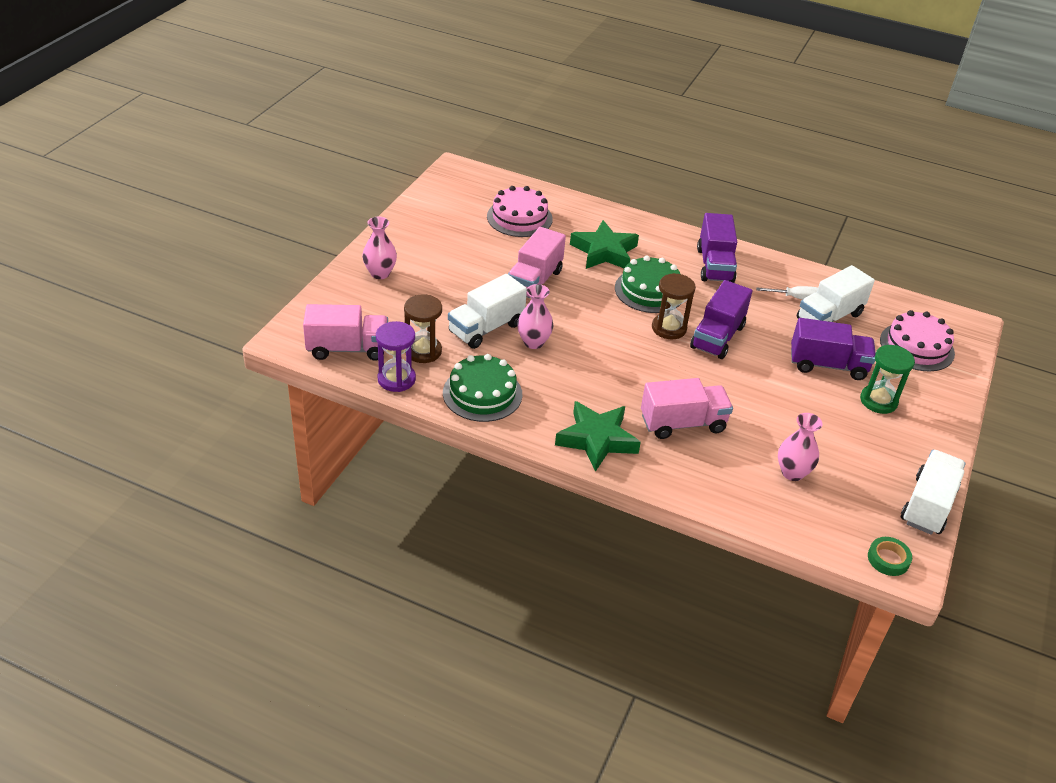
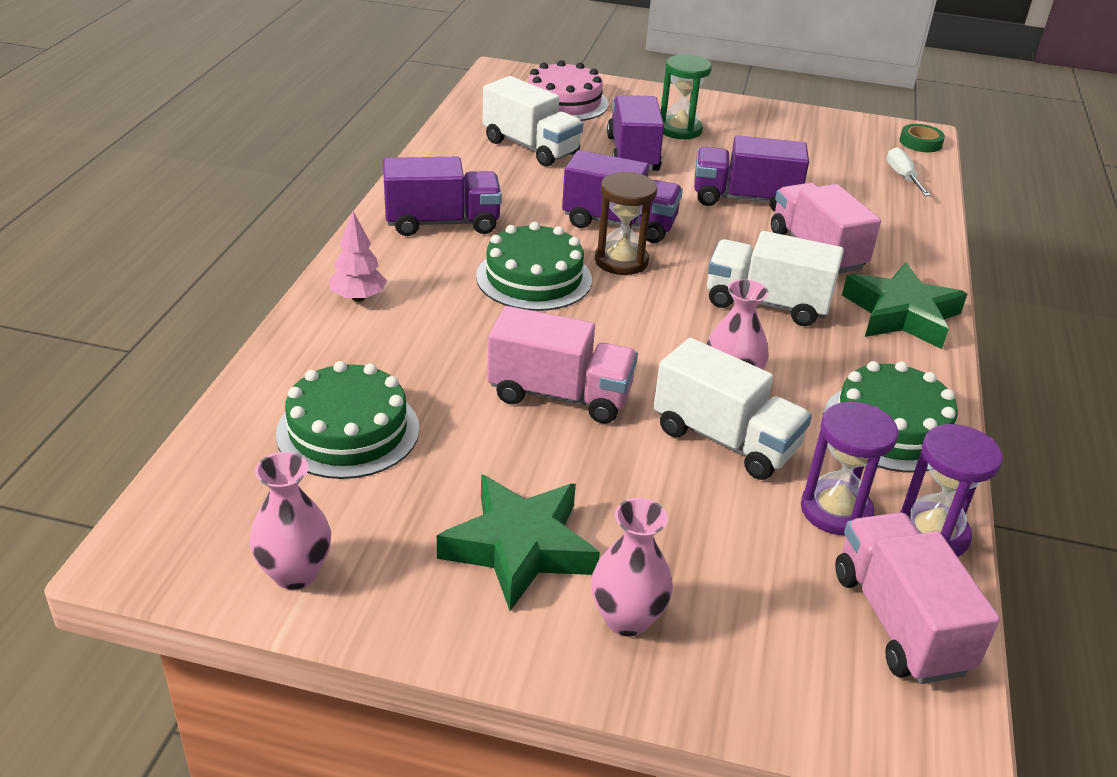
camera: 100 degrees left, 5 degrees down
(423, 351) = (835, 511): brown hourglass -> purple hourglass
(519, 218) = (348, 431): pink cake -> green cake
(604, 252) = (438, 324): green star -> green star (519, 548)
(631, 229) = (358, 298): none -> pink tree
(759, 407) = (744, 199): none -> purple truck
(792, 473) = (842, 184): pink vase -> pink vase (295, 573)
(796, 298) = (498, 166): white screwdriver -> white screwdriver (903, 177)
(927, 505) = (827, 119): white truck -> white truck (766, 303)

